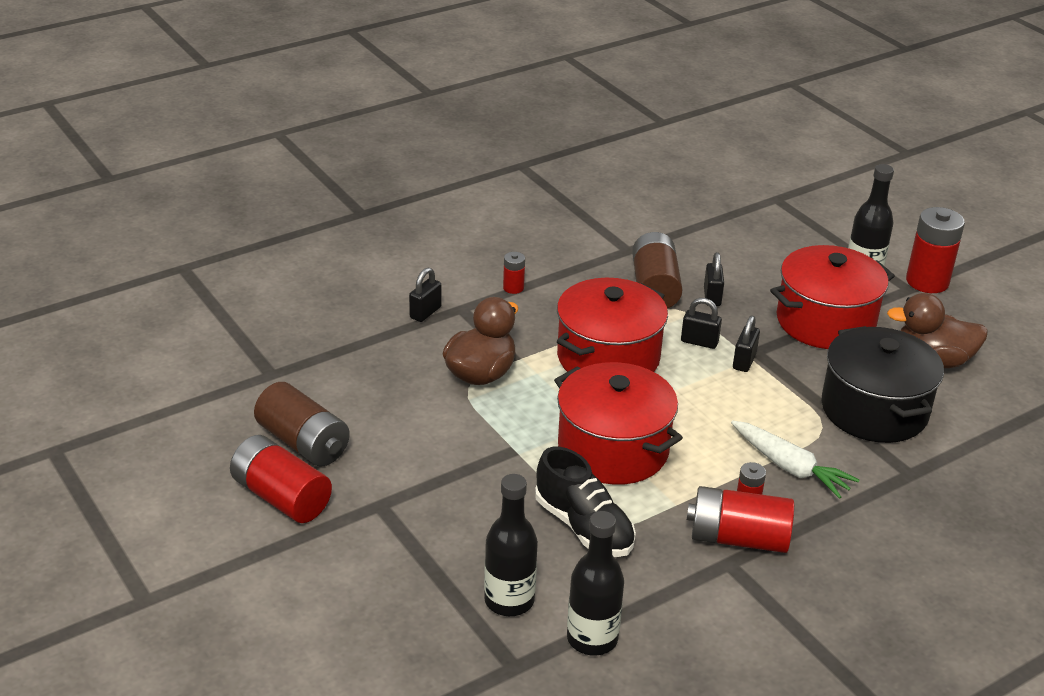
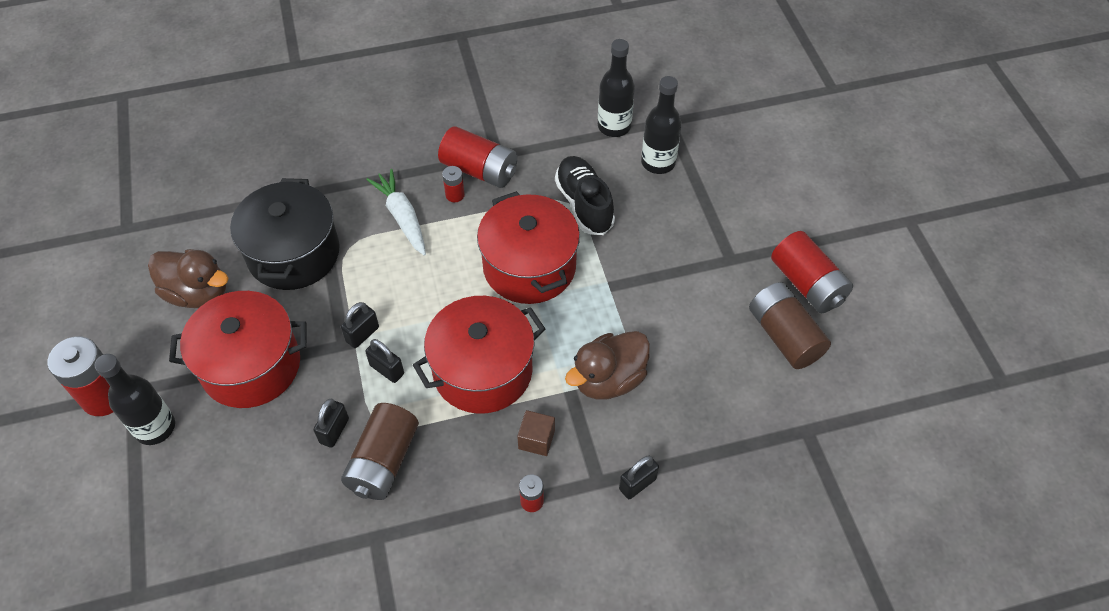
camera: 160 degrees left, 20 degrees up
(529, 323) = (536, 439): none -> brown cube

